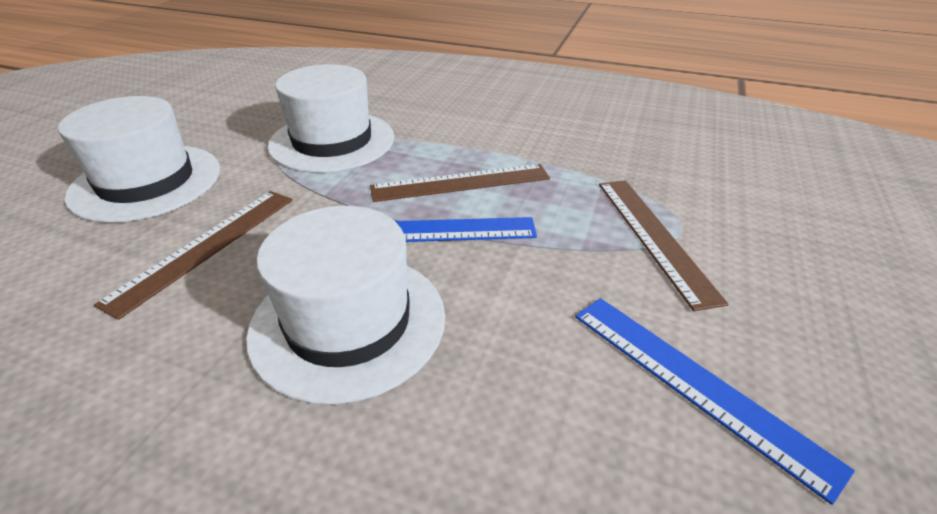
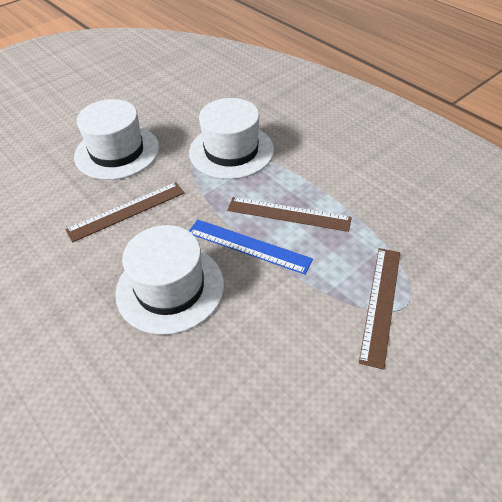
camera: 30 degrees right, 10 degrees up
(695, 384) = (320, 404): blue ruler -> none

